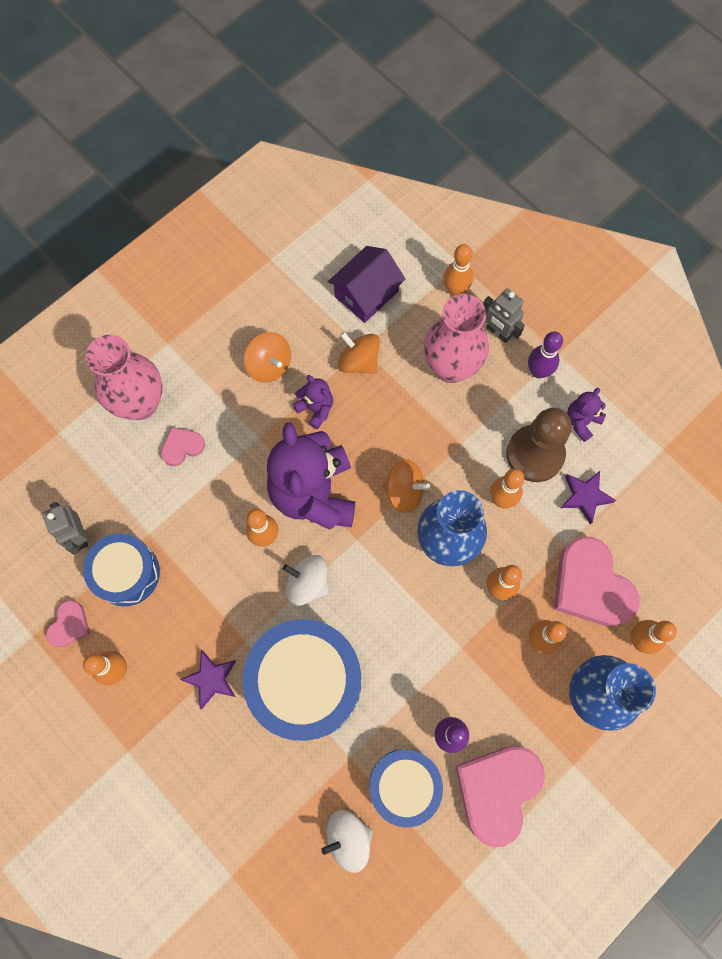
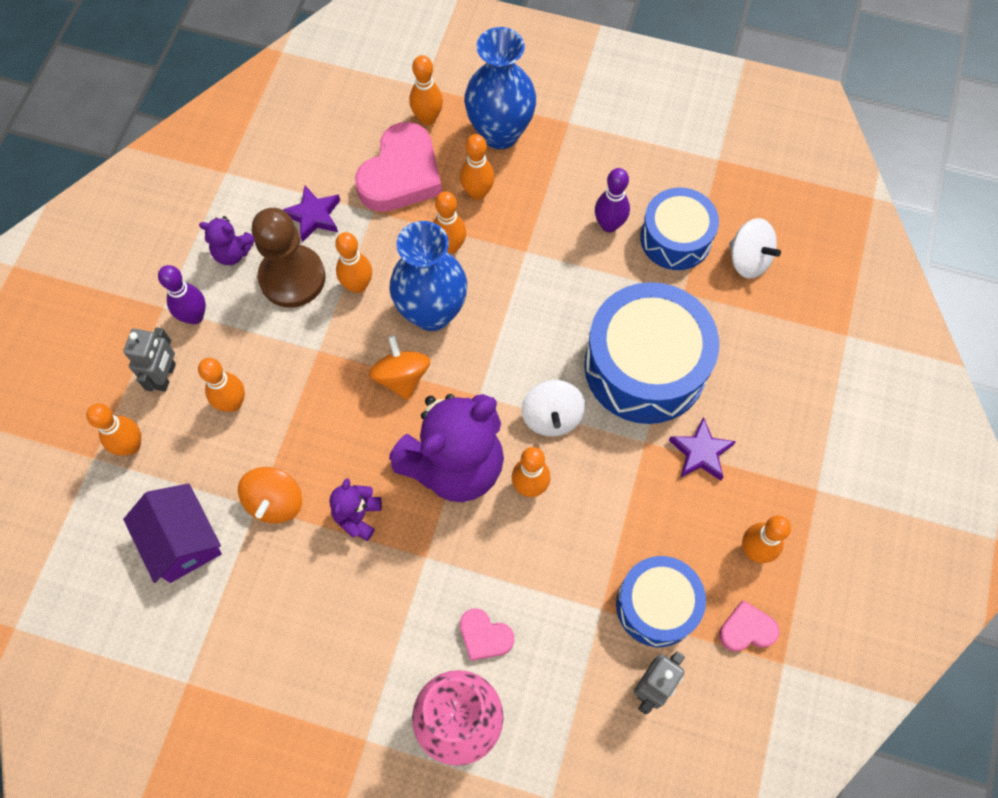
camera: 120 degrees left, 5 degrees down
(269, 365) = (331, 598): orange spinning top -> none
(366, 294) = (182, 541): purple house -> purple house turned 45 degrees clockwise
(451, 367) = (232, 403): pink vase -> orange bowling pin
(497, 790) = (629, 167): pink heart -> none

